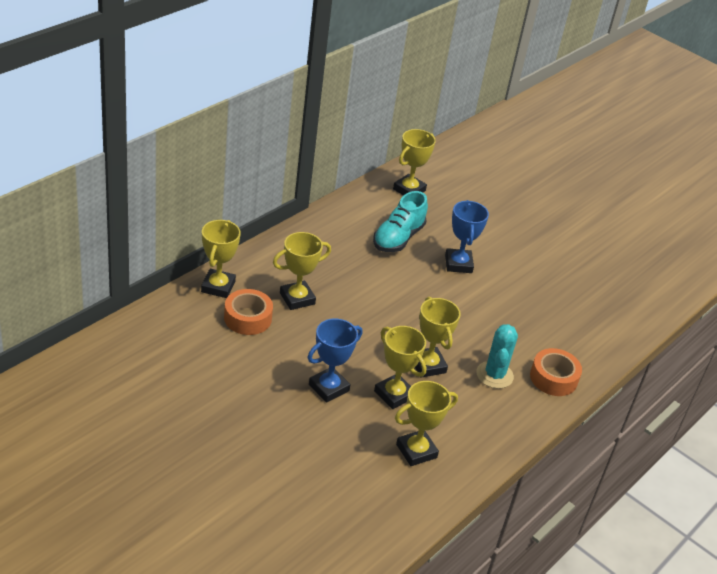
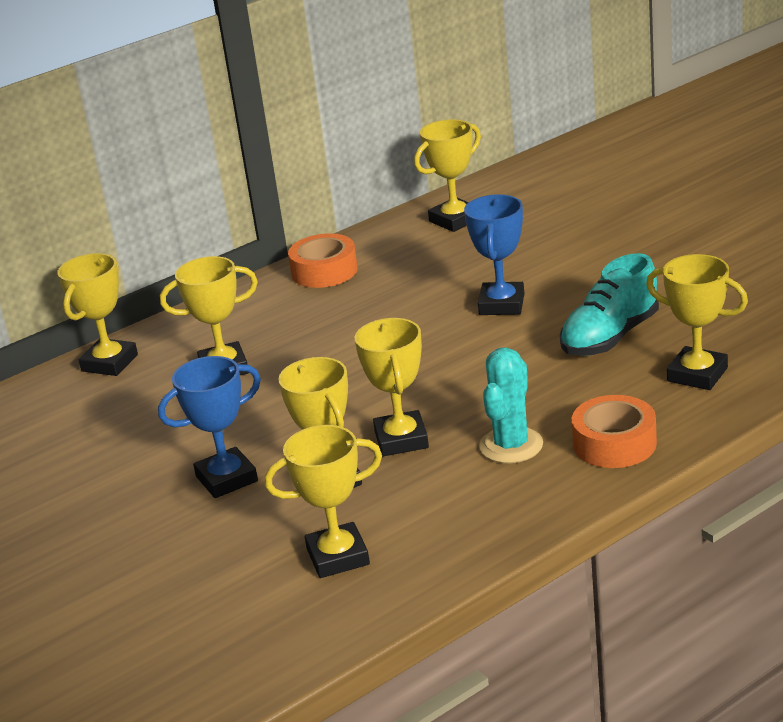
camera: 20 degrees right, 10 degrees down
(248, 318) = (137, 398): orange tape -> orange tape (324, 271)
(398, 238) = (414, 280): turquoise shoe -> turquoise shoe (610, 337)
(587, 330) = (697, 374): none -> yellow trophy

